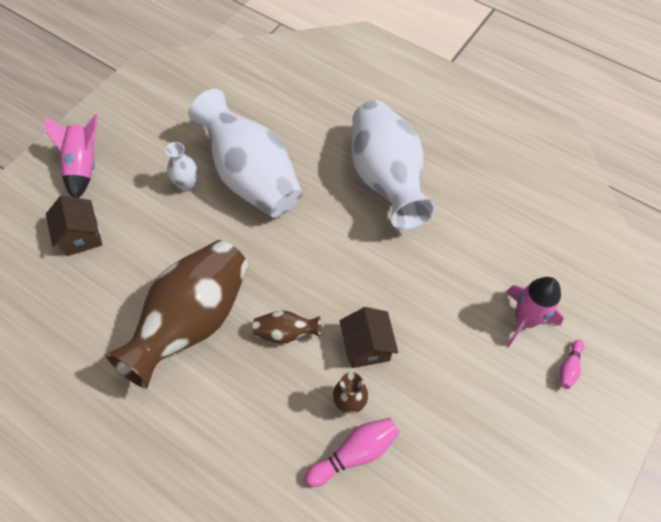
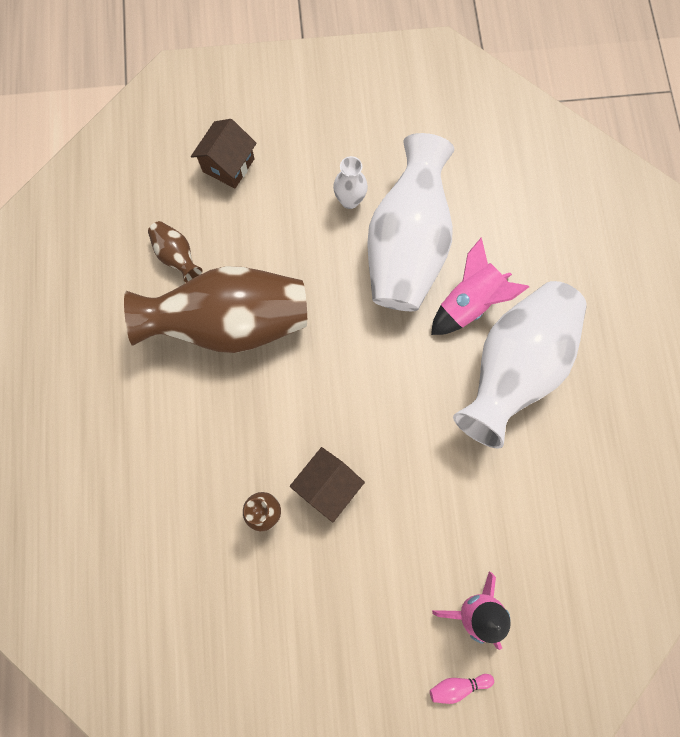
camera: 50 degrees right, 15 degrees up
(84, 166) = (292, 102): pink rocket -> pink rocket (469, 302)
(286, 333) = (283, 407): brown vase -> brown vase (177, 256)
(354, 453) = (226, 550): pink bowling pin -> none

